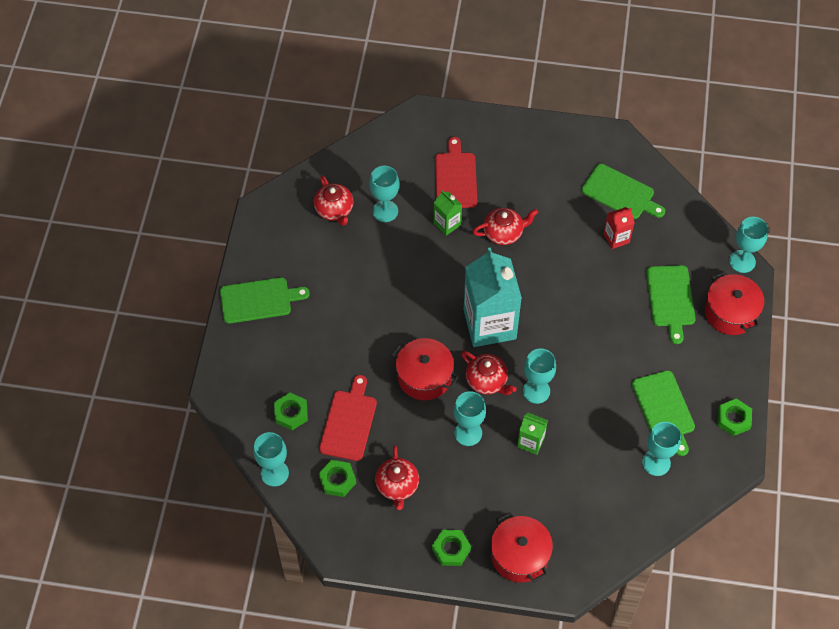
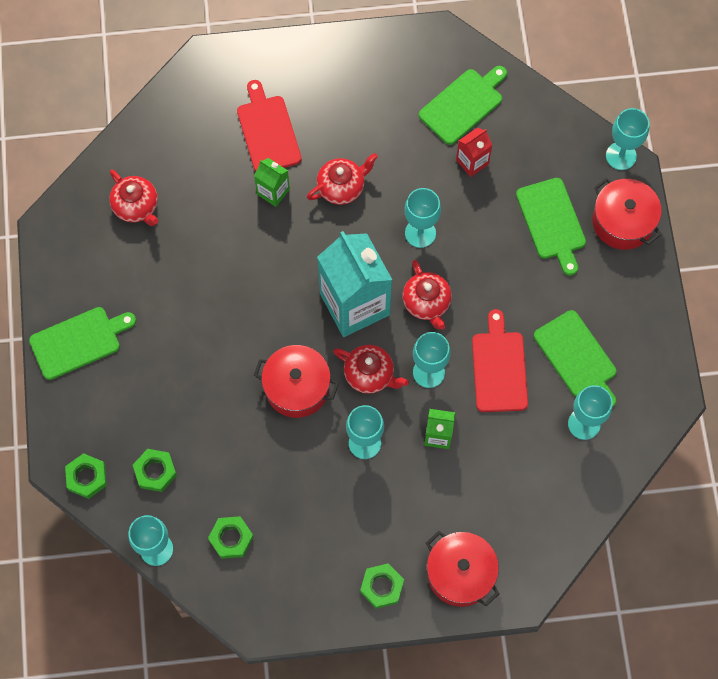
camera: 15 degrees left, 10 degrees up
(349, 422) = (225, 465): red cutting board -> red cutting board (499, 368)
(385, 211) = (196, 193): turquoise goblet -> turquoise goblet (420, 233)
(397, 486) = (301, 527): red teapot -> red teapot (427, 303)
(620, 193) = (463, 104): green cutting board -> green cutting board turned 60 degrees counterclockwise
(733, 419) = (656, 350): green nut -> green nut (87, 477)

